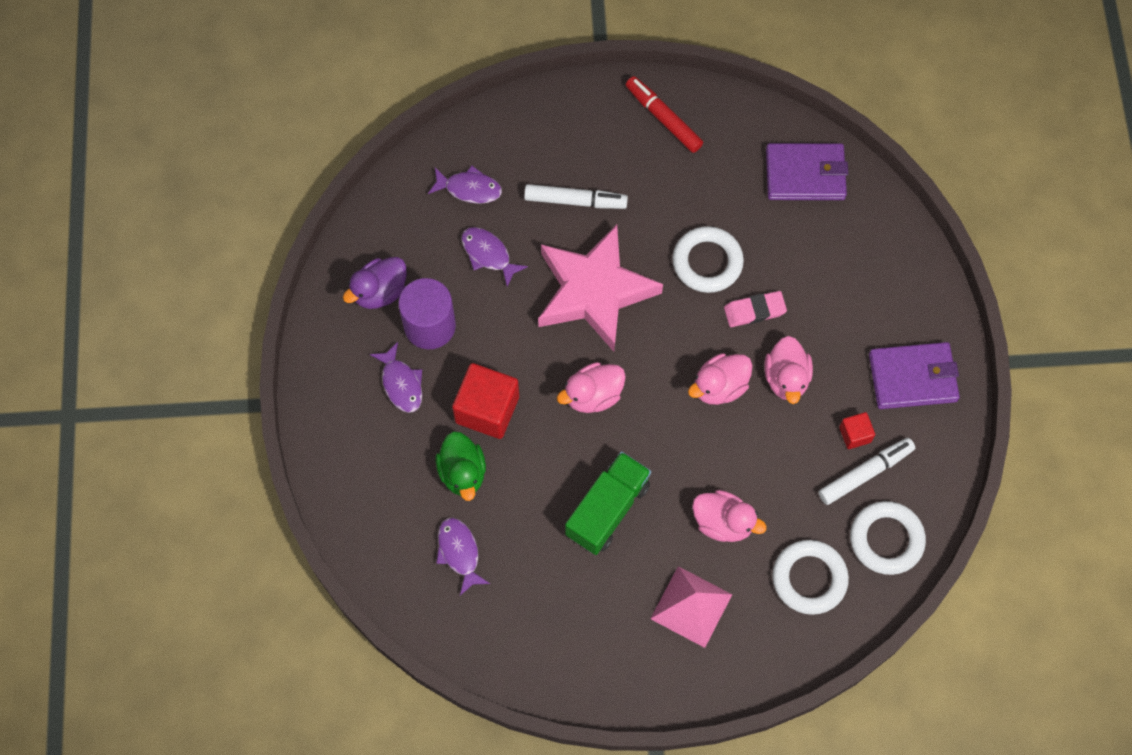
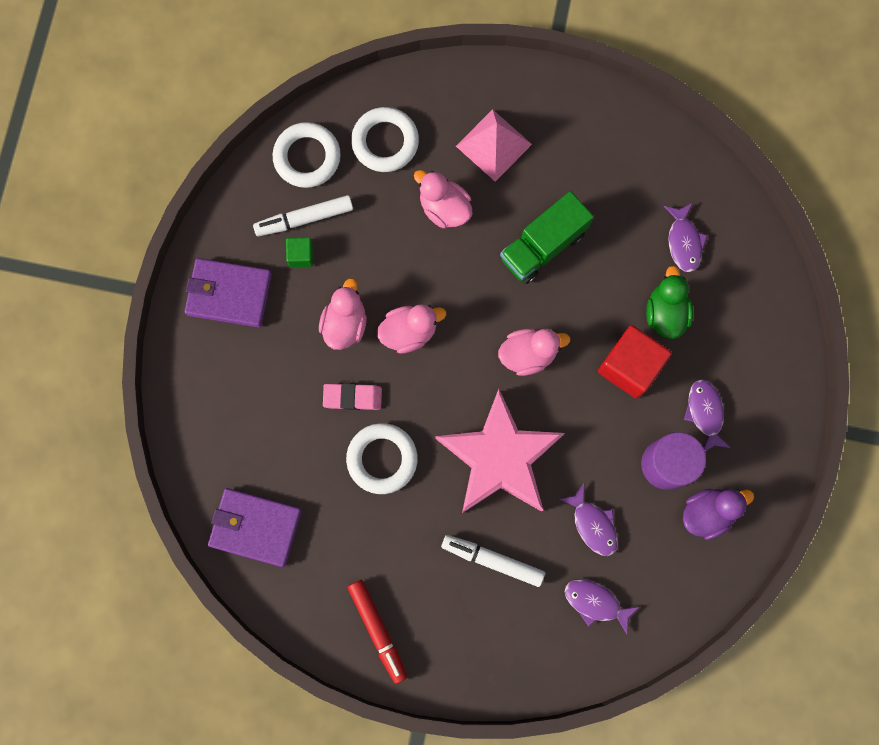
camera: 165 degrees left, 10 degrees up
(855, 434) = (301, 255): red cube -> green cube

